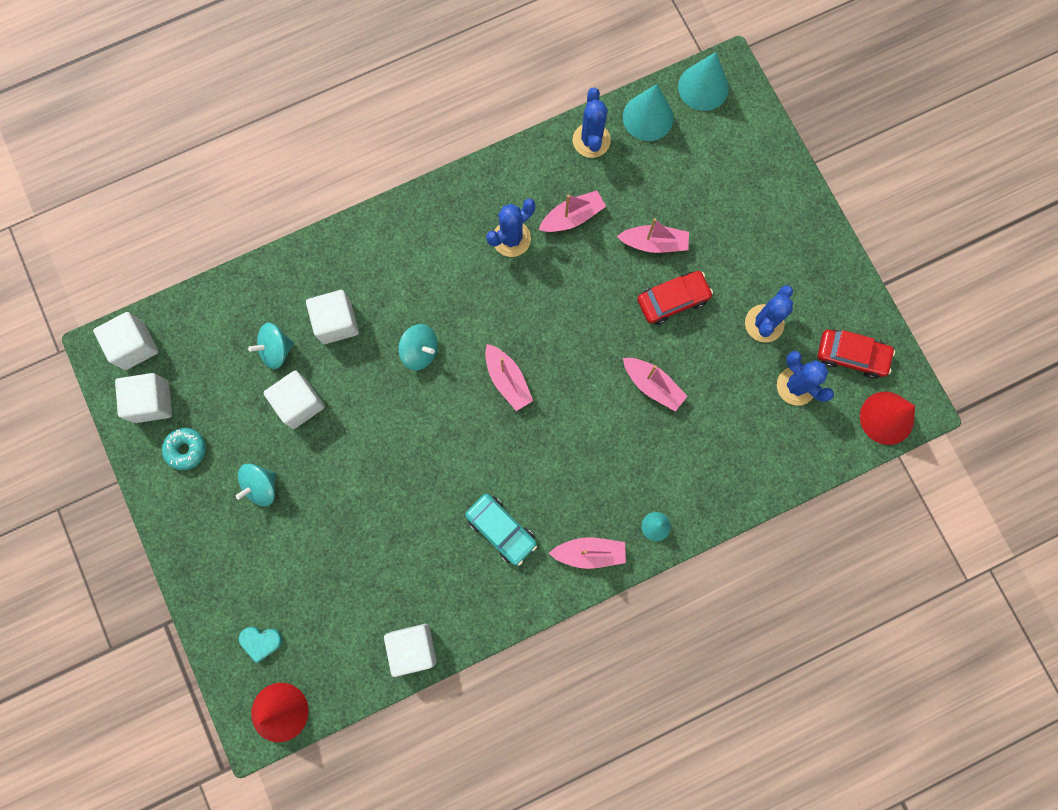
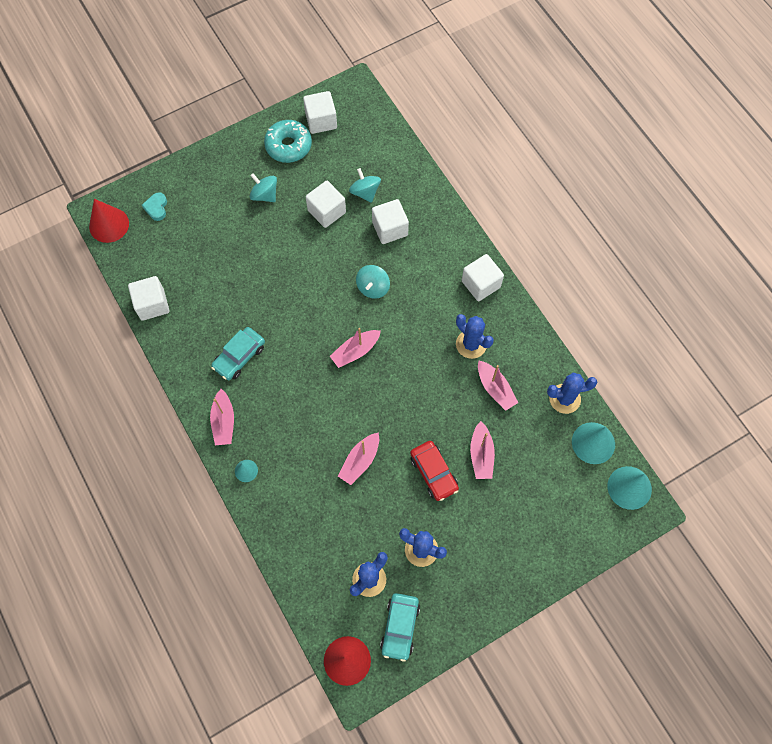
camera: 85 degrees right, 10 degrees down
(134, 346) = (360, 105): white cube -> white cube (481, 284)
(186, 449) = (288, 146): turquoise donut -> turquoise donut, size x1.57
(851, 355) = (400, 627): red car -> turquoise car

